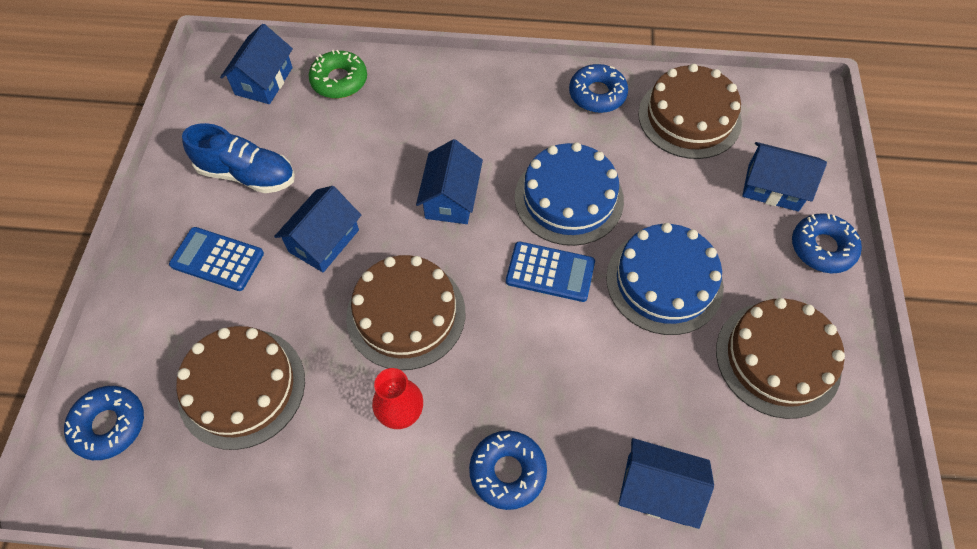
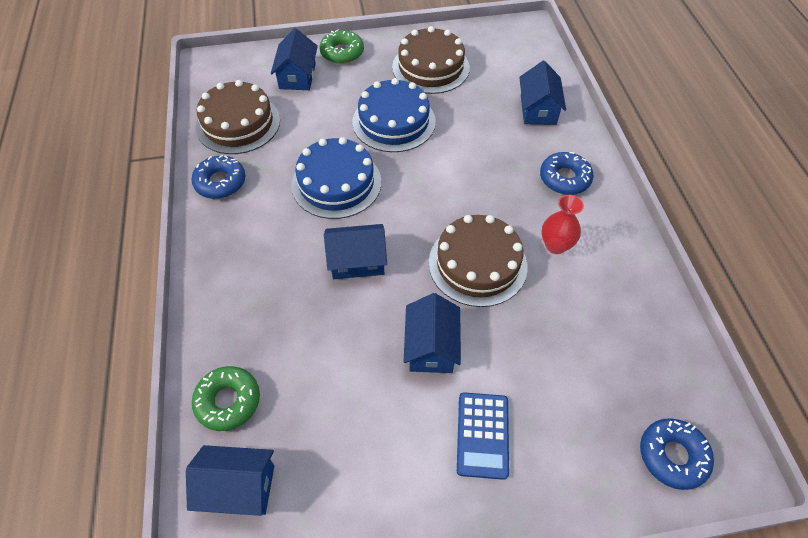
camera: 105 degrees left, 5 degrees down
(242, 387) = (589, 360): brown cake -> none
(247, 175) = (376, 449): blue shoe -> none
(324, 241) = (431, 346): blue house -> blue house turned 75 degrees clockwise
(550, 272) = (407, 183): blue calculator -> none
(822, 248) = (342, 52): blue donut -> green donut

